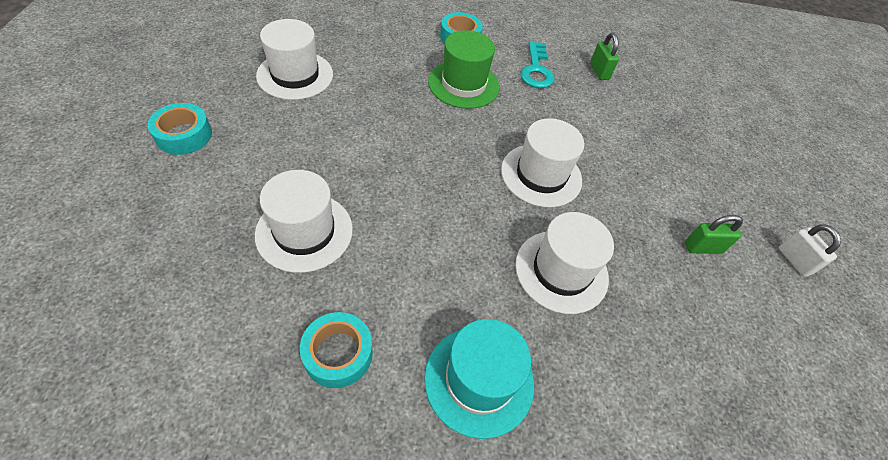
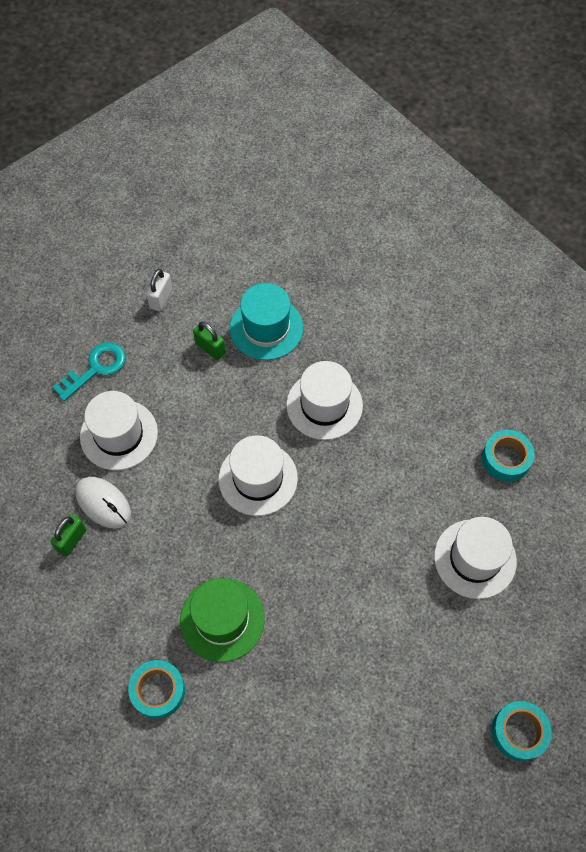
camera: 130 degrees left, 10 degrees up
(295, 75) = (374, 750): white hat -> white hat (119, 434)
(479, 380) = (436, 388): turquoise hat -> turquoise hat (266, 328)
(536, 69) = (130, 587): turquoise key -> turquoise key (95, 369)
(611, 98) = (103, 503): none -> white mouse

